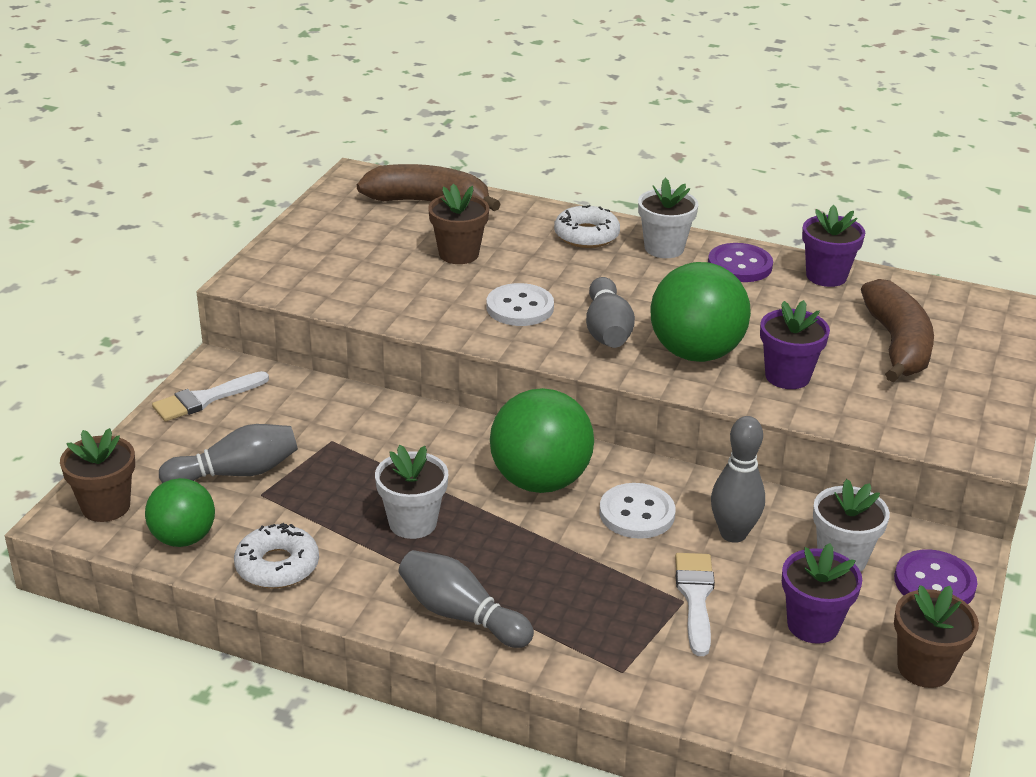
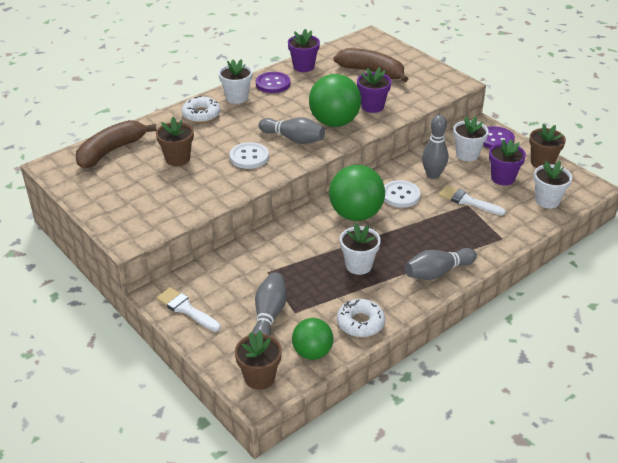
camera: 60 degrees left, 5 degrees up
(205, 399) = (186, 309): white brush -> white brush turned 135 degrees clockwise
(799, 706) = (547, 201): none -> white flower pot

